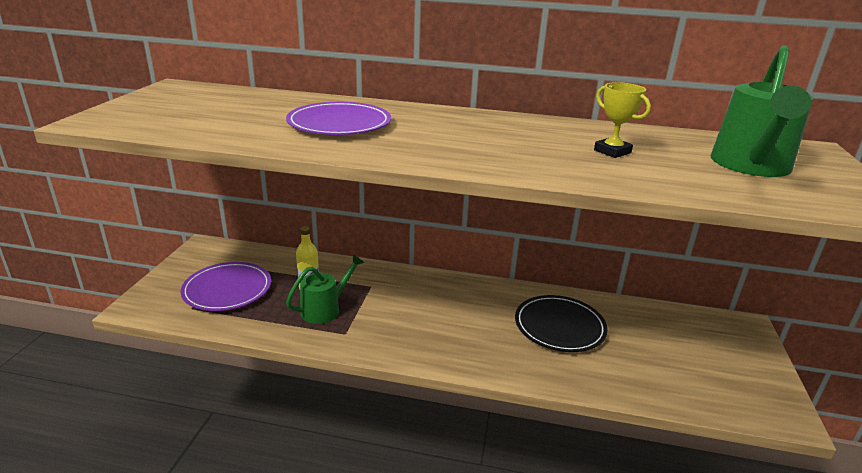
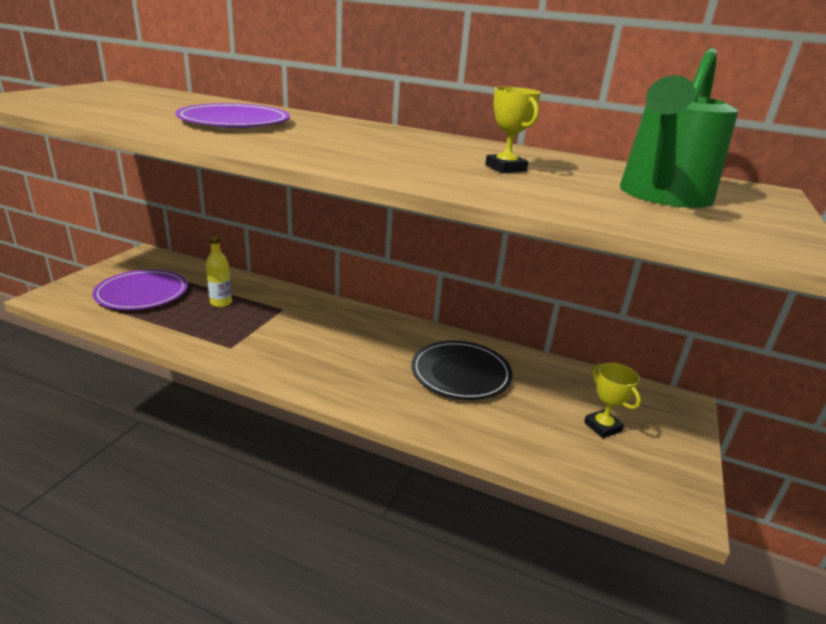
camera: 10 degrees right, 0 degrees up
(325, 309) = (224, 323): green watering can -> none
(696, 357) = (602, 427): none -> yellow trophy

